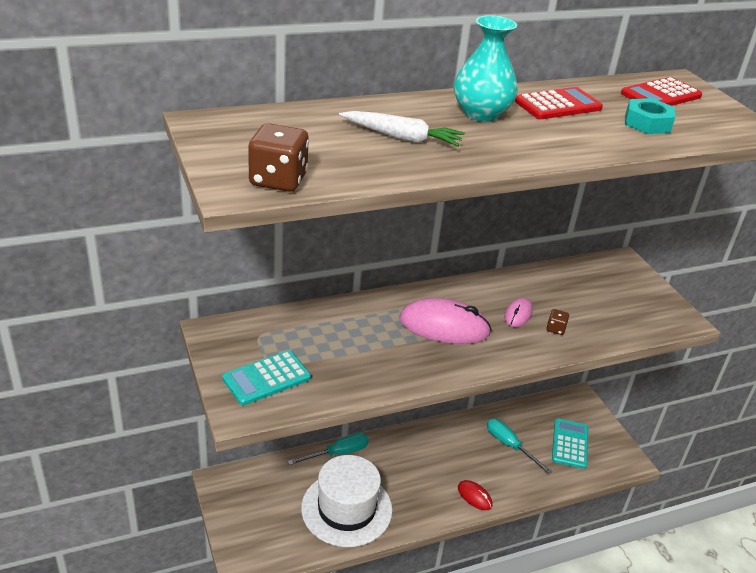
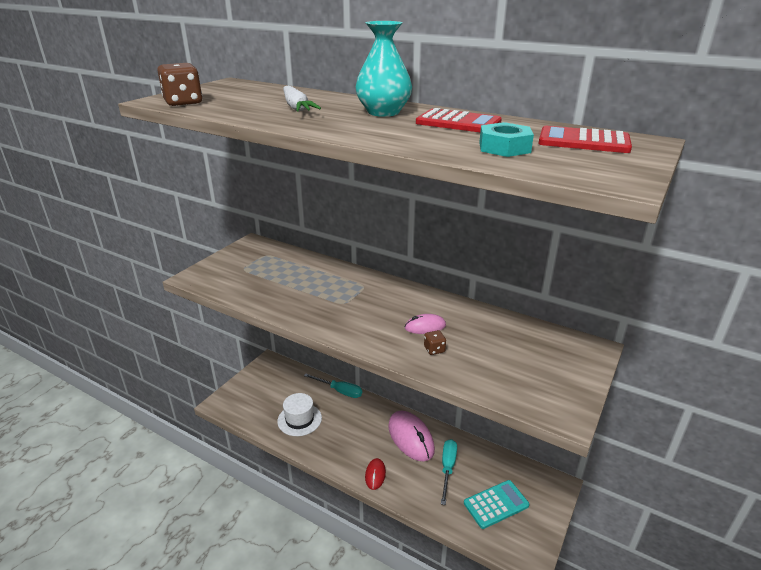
camera: 55 degrees right, 5 degrees down
(266, 378) = (230, 272): turquoise calculator -> none
(346, 509) = (299, 419): white hat -> white hat, size x0.63
(444, 326) = (363, 304): pink mouse -> pink mouse (411, 438)

